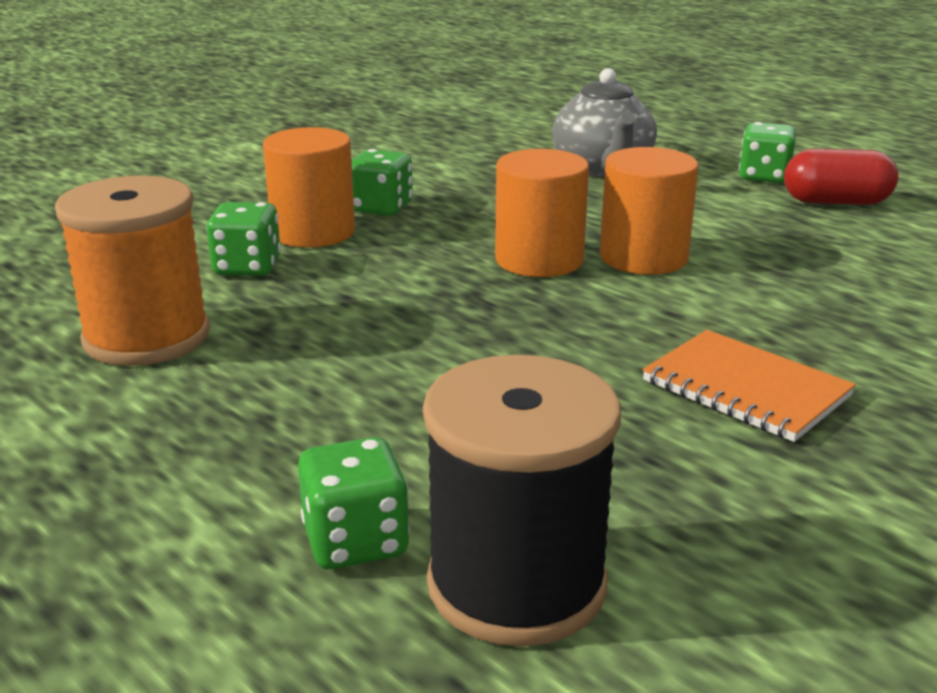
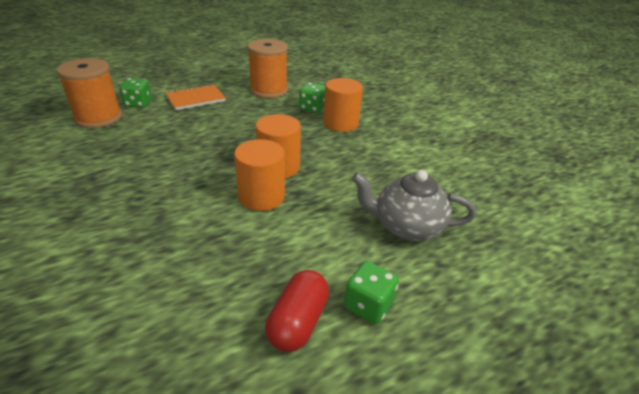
camera: 105 degrees right, 10 degrees up
(381, 208) = (363, 141): green dice -> none
(516, 584) = (98, 118): black spool -> orange spool
(746, 389) = (130, 180): orange notebook -> orange notebook (196, 99)

